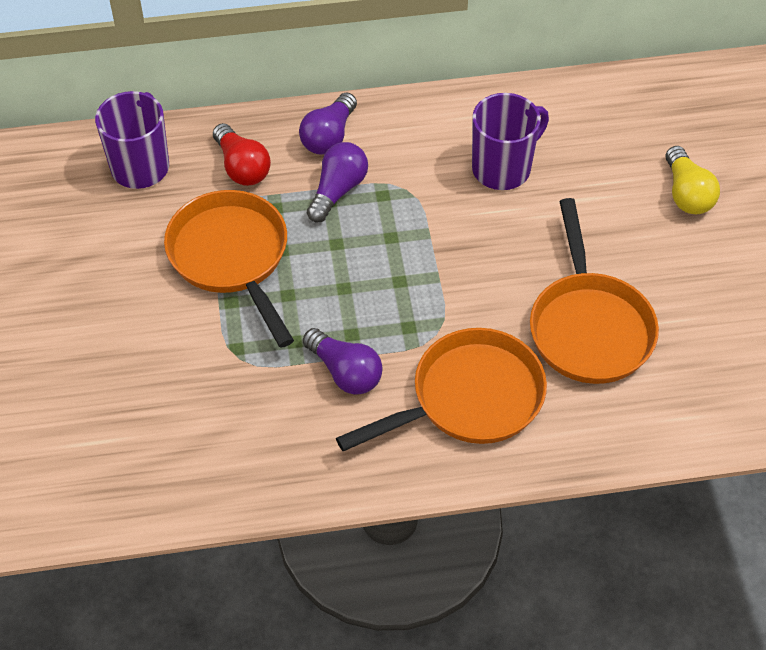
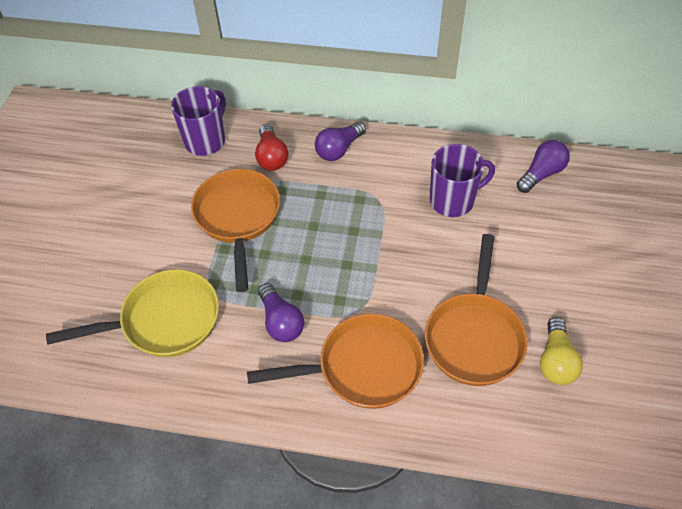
camera: 20 degrees right, 0 degrees up
(192, 411) = (164, 320): none -> yellow pan
(338, 190) = (329, 188): purple light bulb -> purple light bulb (541, 174)
(687, 194) = (587, 253): yellow light bulb -> yellow light bulb (556, 361)

